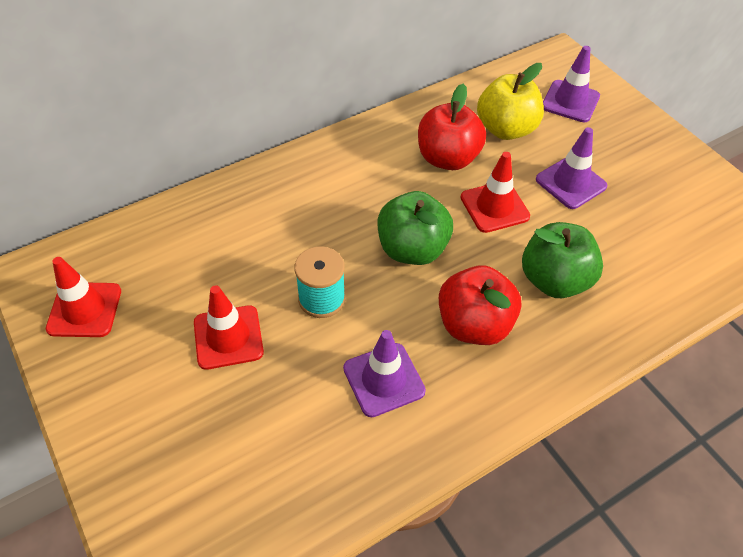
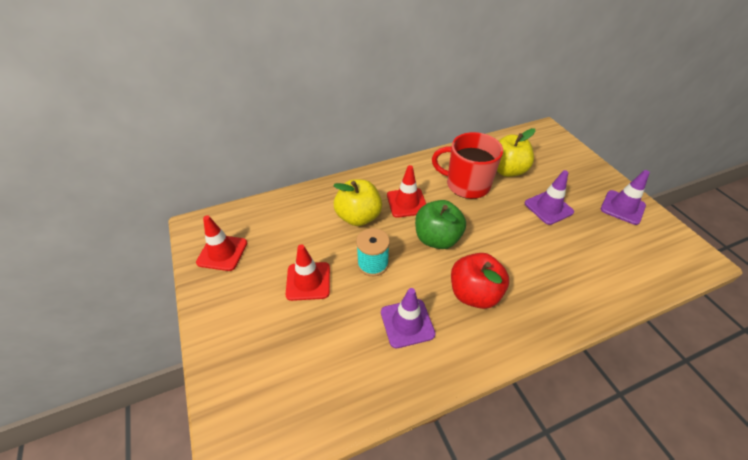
camera: 10 degrees right, 5 degrees down
(289, 228) = (358, 217): none -> yellow apple
(447, 158) = (466, 184): red apple -> red mug
(494, 207) = (495, 218): red traffic cone -> red traffic cone (407, 203)
(554, 280) = (533, 270): green apple -> none
(570, 101) = (551, 157): purple traffic cone -> purple traffic cone (622, 207)

